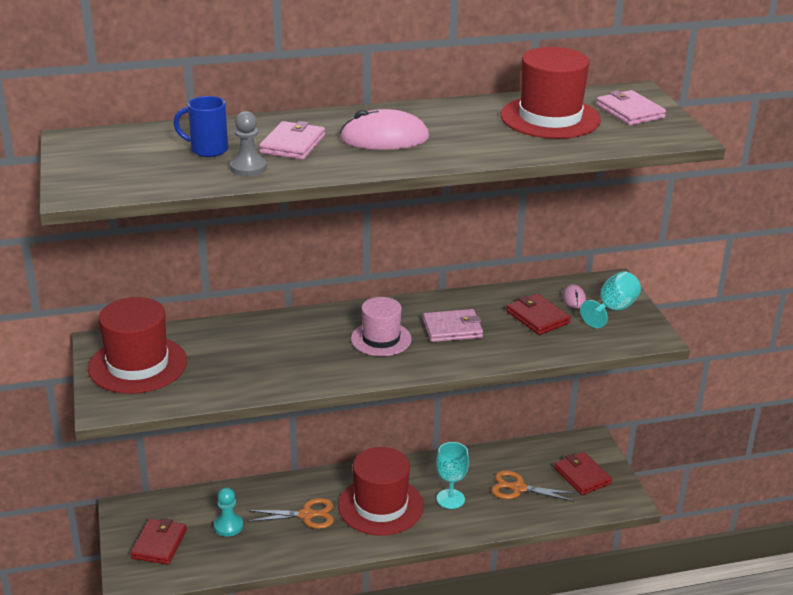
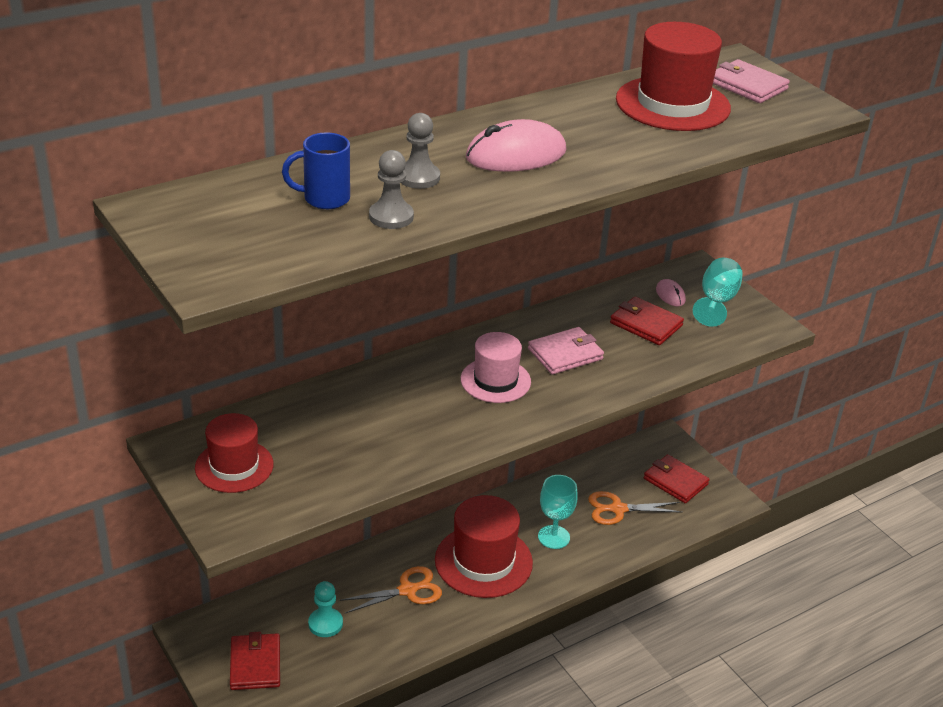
camera: 20 degrees left, 5 degrees up
(138, 365) = (234, 466): red hat -> red hat, size x0.65
(292, 144) = (418, 177): pink wallet -> grey pawn

